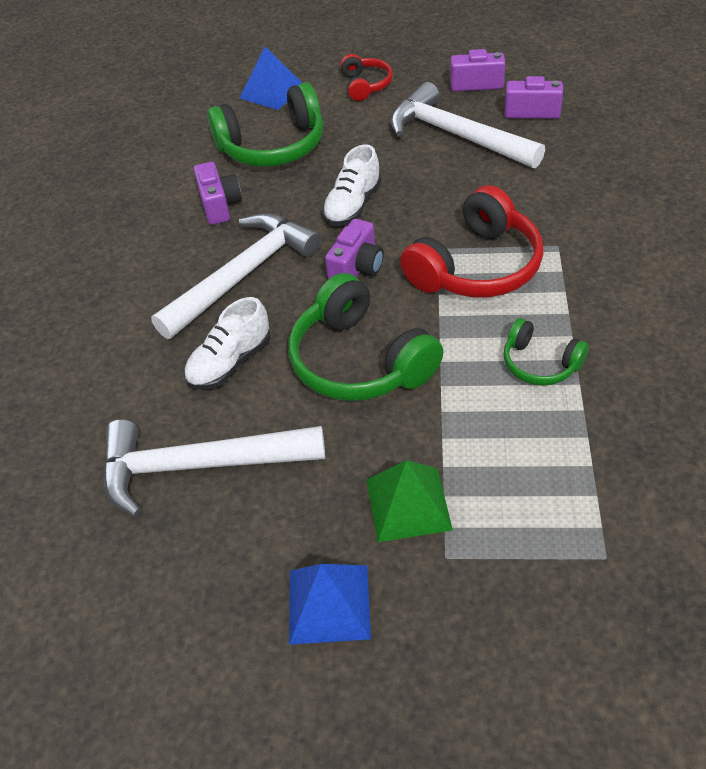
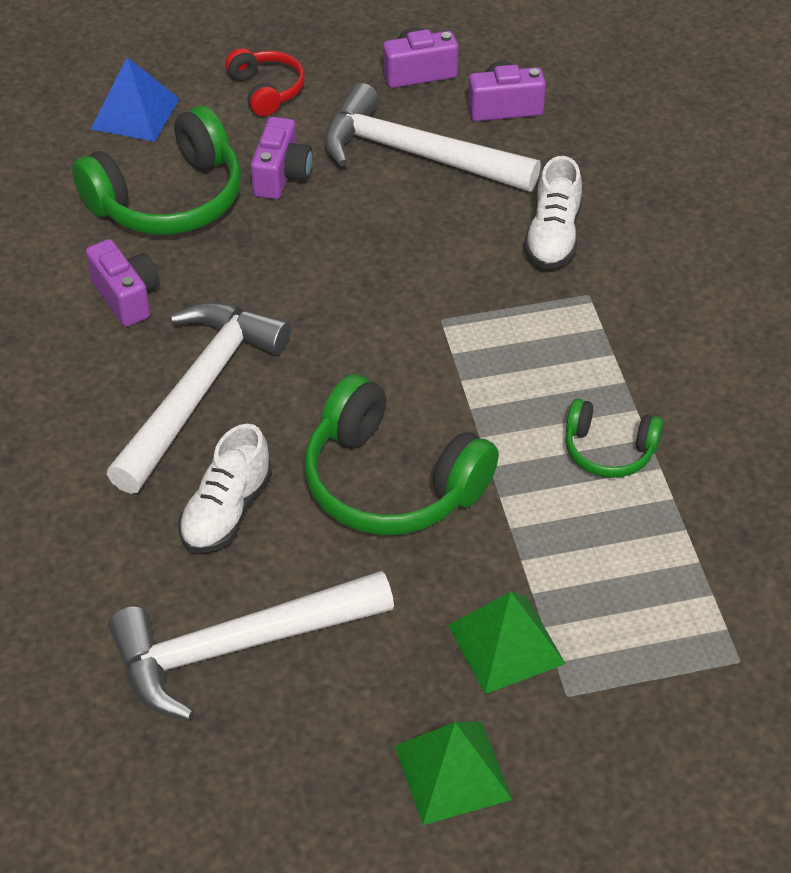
camera: 20 degrees left, 0 degrees up
(329, 604) = (453, 772): blue pyramid -> green pyramid
(353, 205) = (310, 274): white shoe -> white shoe (553, 237)
(357, 268) = (346, 361): purple camera -> purple camera (281, 175)
(476, 267) = (497, 337): red headphones -> none

